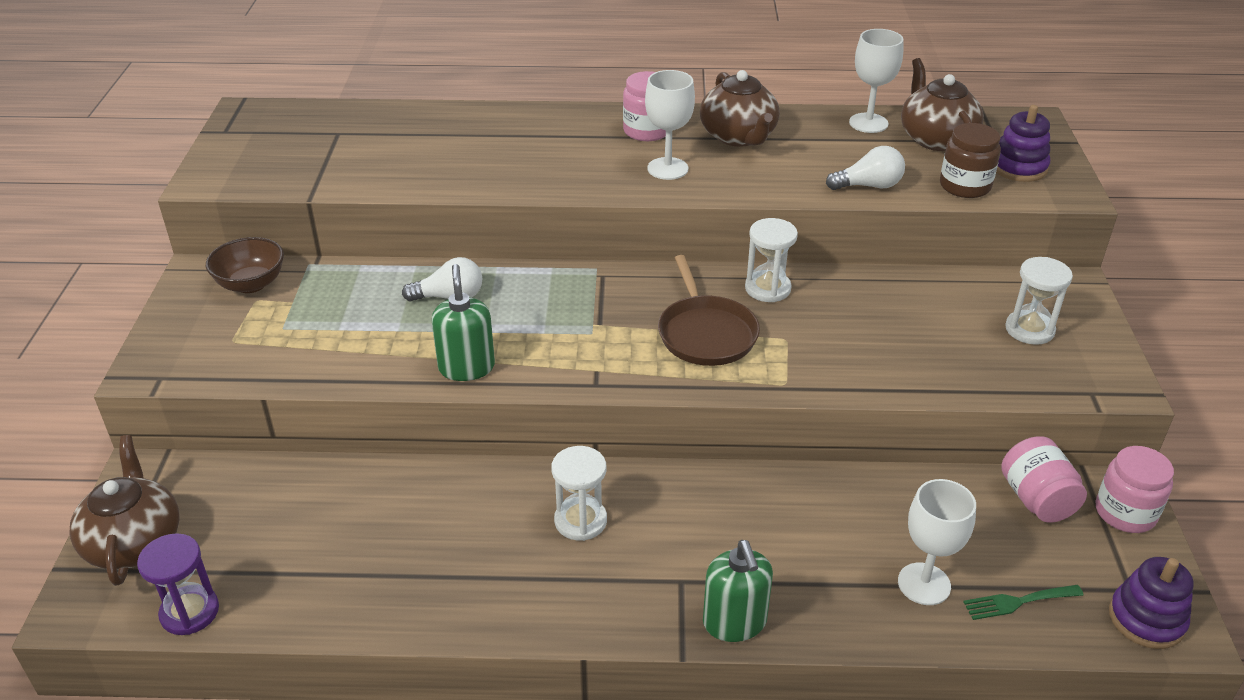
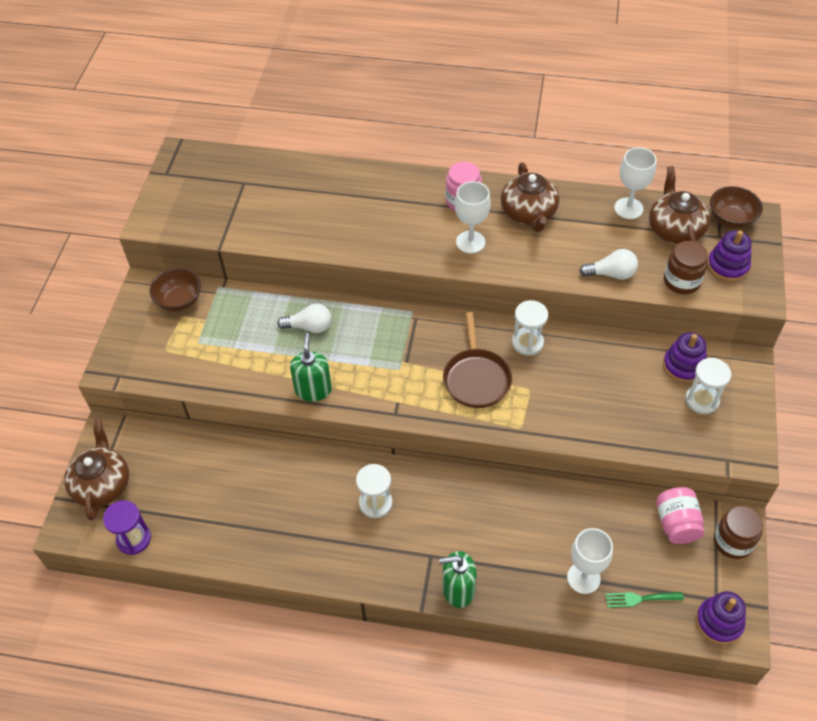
camera: 10 degrees right, 15 degrees up
(734, 622) = (458, 589): green soap dispenser -> green soap dispenser turned 90 degrees clockwise
(990, 295) = (683, 366): none -> purple stacking toy
(1003, 124) = (731, 219): none -> brown bowl
(1125, 513) = (732, 542): pink jar -> brown jar

